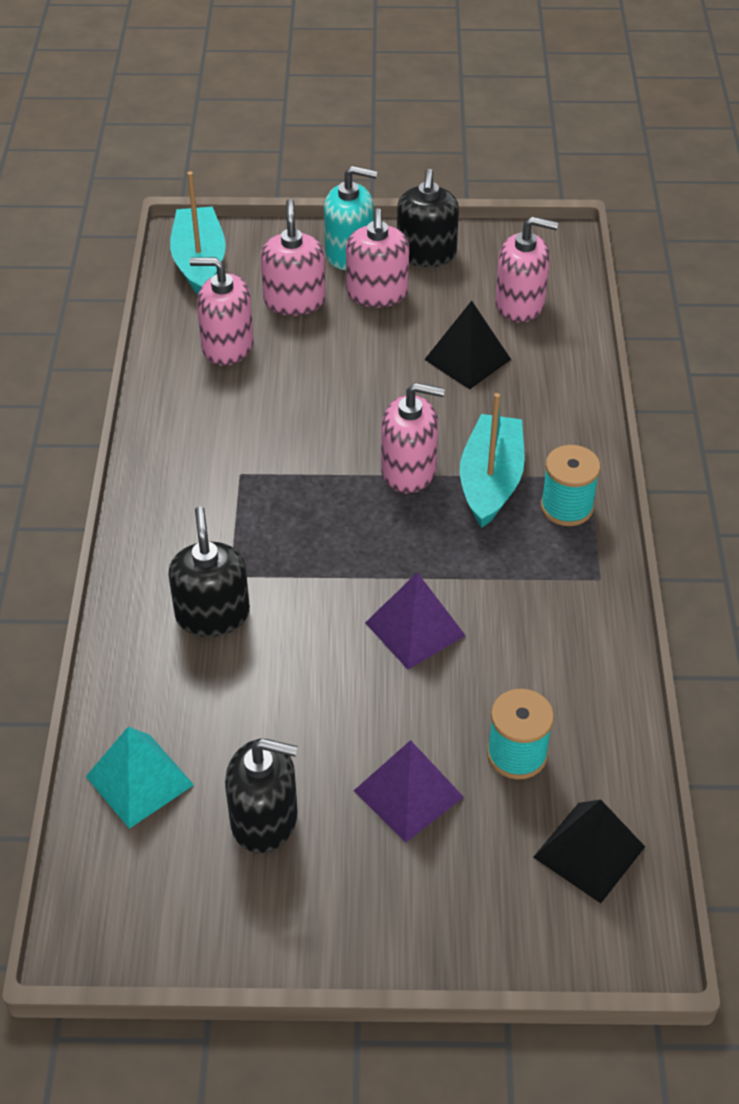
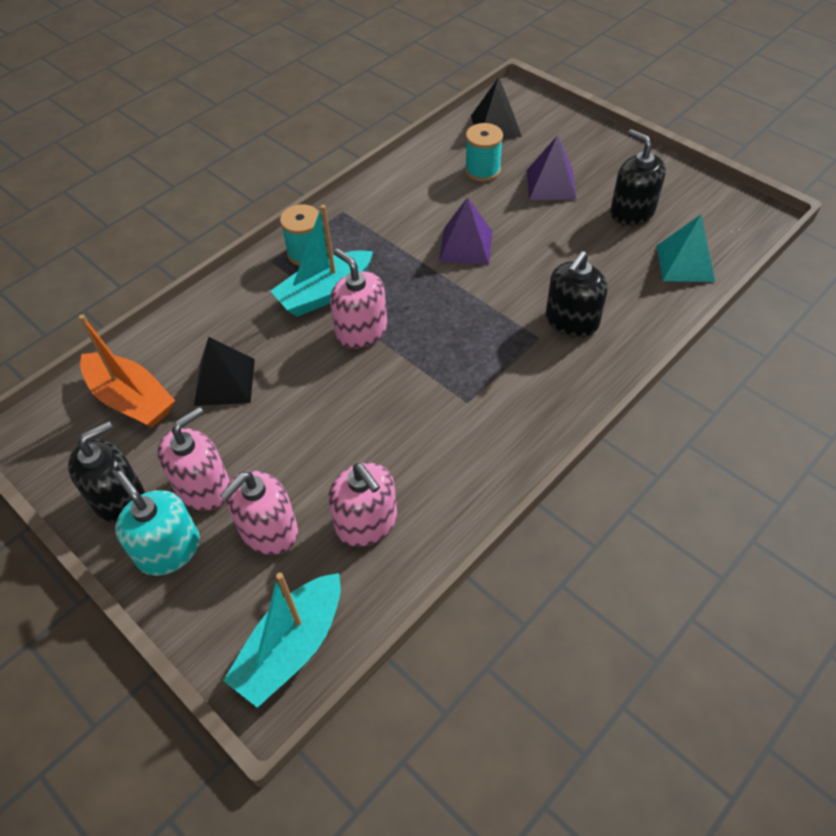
camera: 135 degrees left, 5 degrees up
(520, 304) = (131, 399): pink soap dispenser -> orange boat

